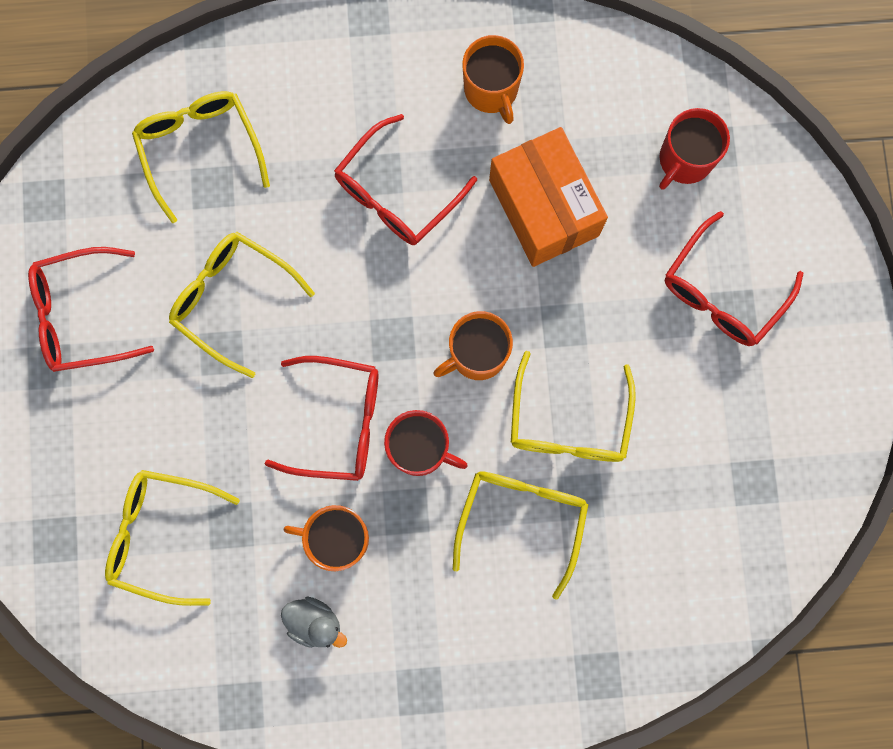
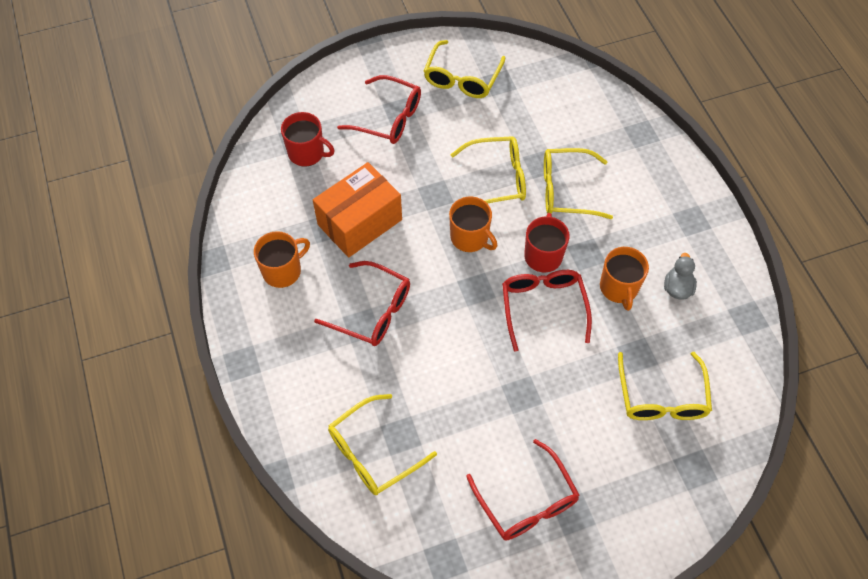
camera: 105 degrees left, 20 degrees down
(232, 299) = (481, 397): yellow glasses -> yellow glasses (462, 78)

